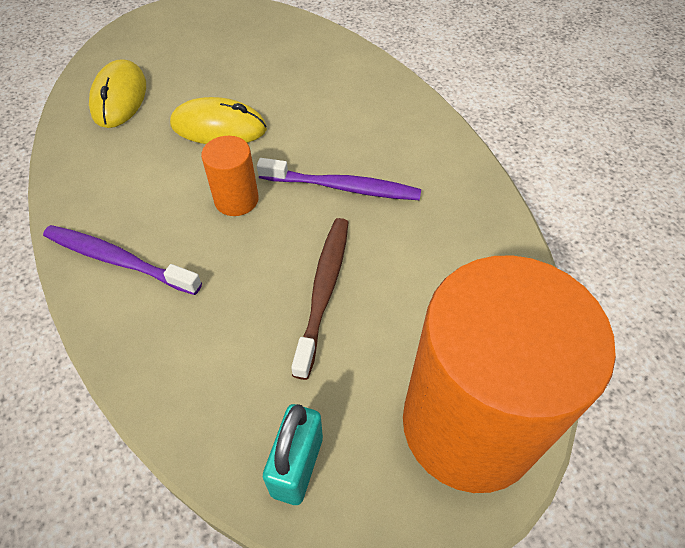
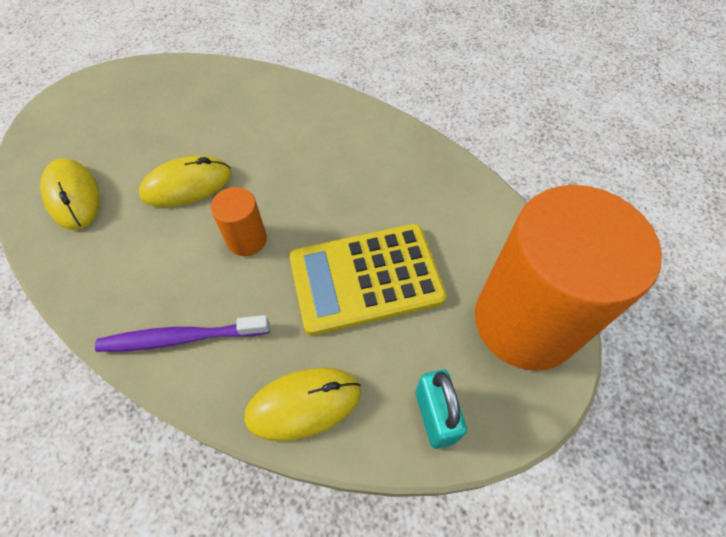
camera: 30 degrees left, 5 degrees up
(179, 379) = (303, 404): none -> yellow mouse
(324, 291) = (366, 279): brown toothbrush -> yellow calculator
(343, 187) = (325, 191): purple toothbrush -> none

